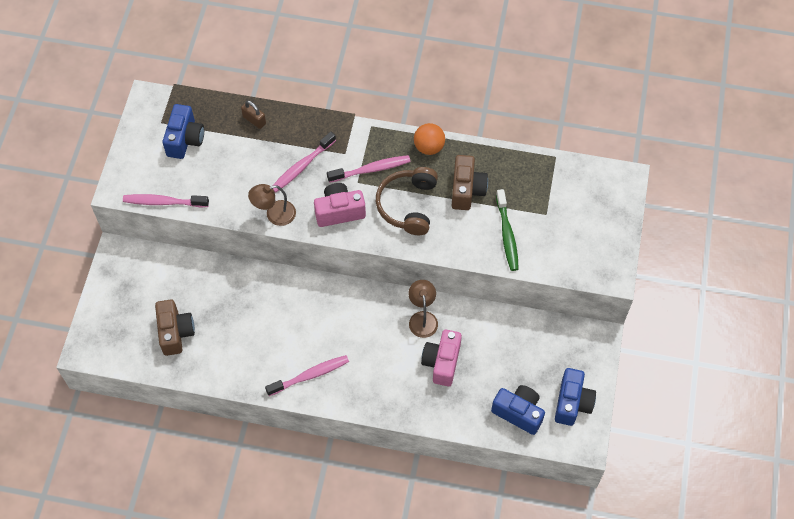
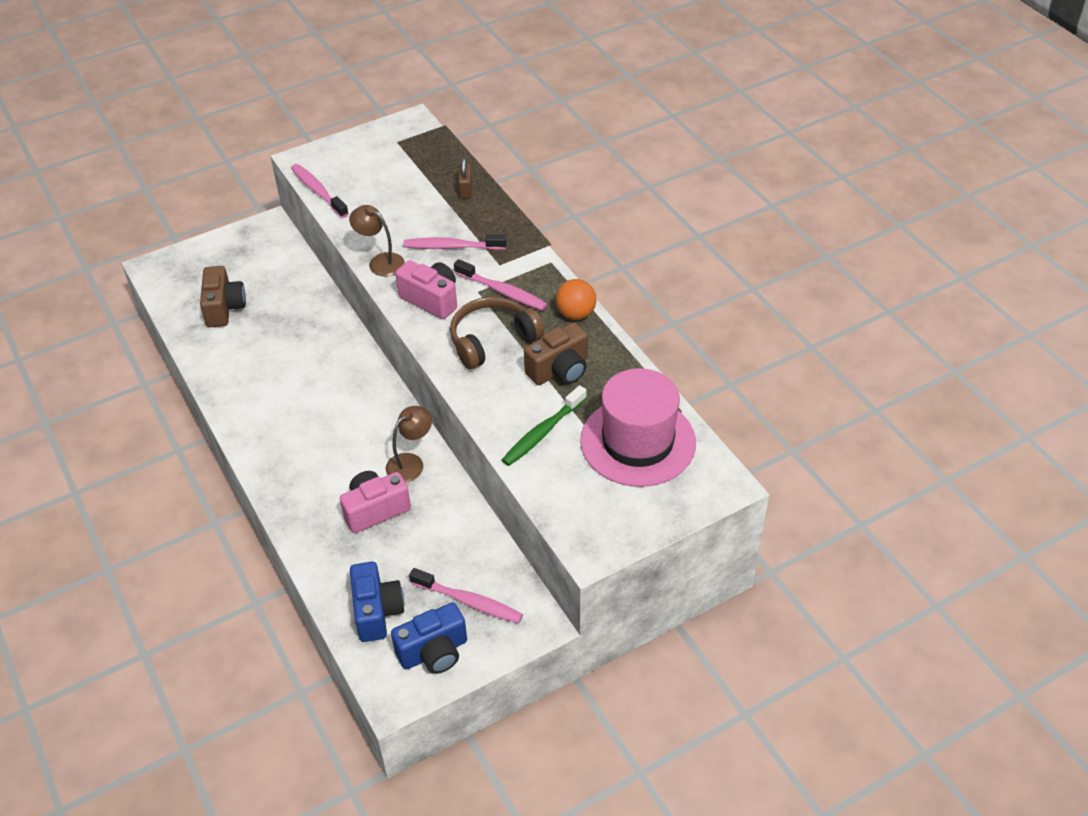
camera: 50 degrees right, 15 degrees down
(175, 332) = (224, 308): brown camera -> brown camera turned 45 degrees counterclockwise
(185, 139) = (396, 164): blue camera -> none
(310, 375) = (265, 422): pink toothbrush -> pink toothbrush (469, 601)
(558, 194) = (638, 442): none -> pink hat

